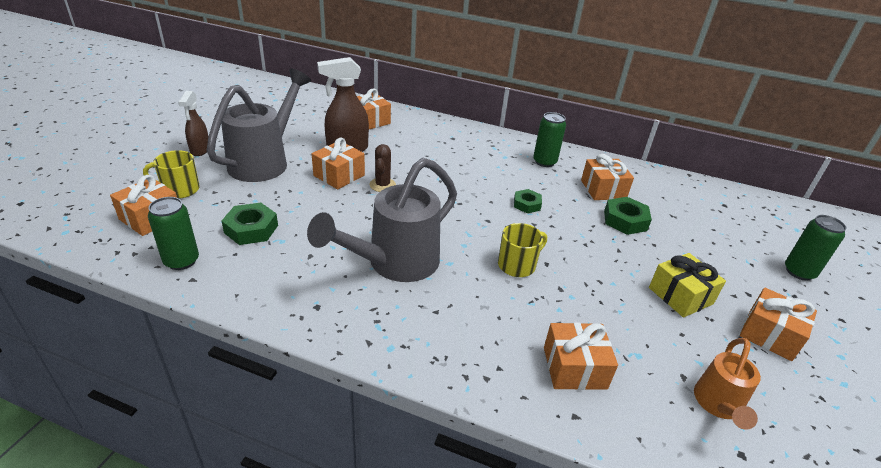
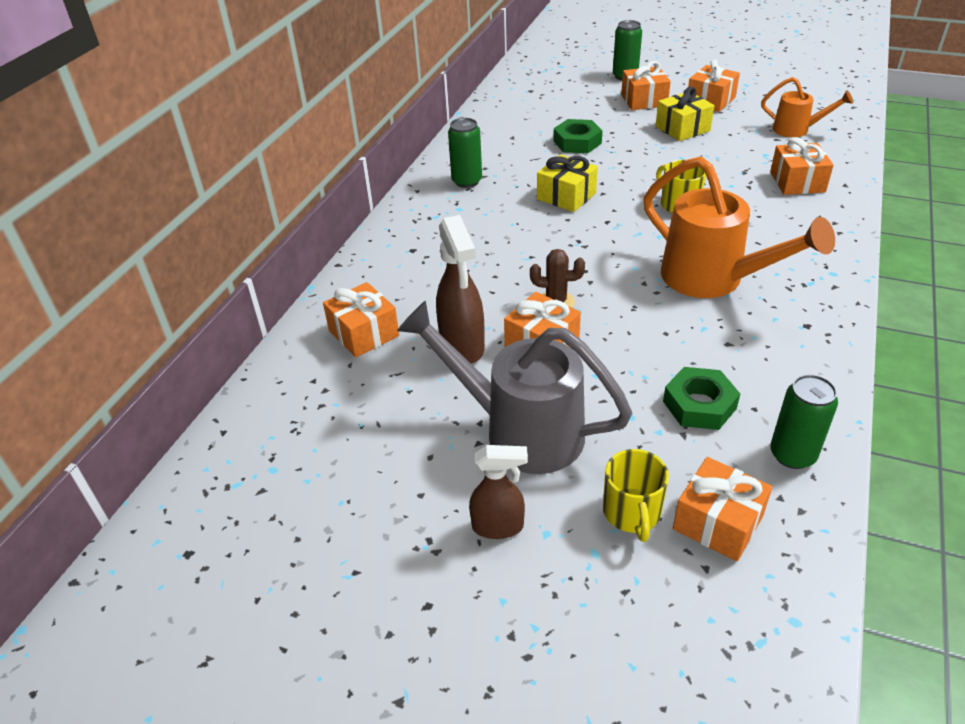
camera: 85 degrees left, 5 degrees up
(395, 263) = (713, 279): grey watering can -> orange watering can
(527, 204) = (566, 196): green nut -> yellow gift
(603, 189) = (521, 149): orange gift -> orange gift (644, 100)

